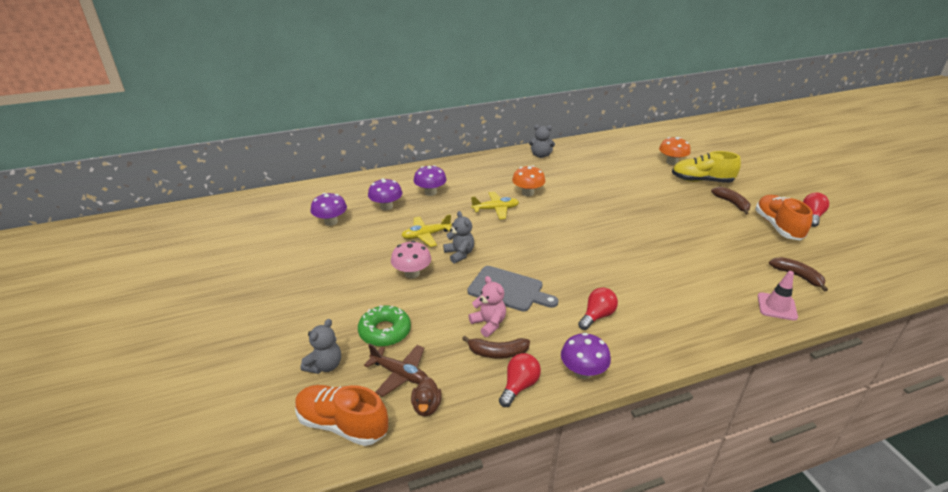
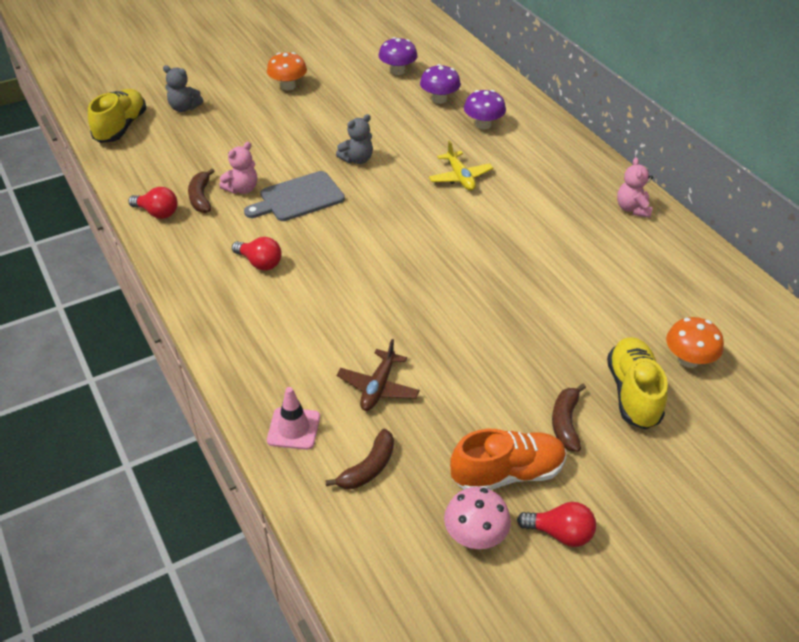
camera: 80 degrees right, 10 degrees up
(342, 424) = (121, 127): orange shoe -> yellow shoe
(385, 331) = (227, 130): green donut -> none
(400, 374) = (174, 146): brown plane -> brown plane (378, 387)
(412, 273) = (316, 133): pink mushroom -> pink mushroom (475, 535)
(426, 235) = (388, 133): yellow plane -> none
(426, 407) = (136, 164): brown duck -> none
(508, 289) = (298, 198): grey cutting board -> grey cutting board turned 45 degrees clockwise
(528, 193) = (513, 201): orange mushroom -> orange mushroom (288, 86)
(540, 155) = (632, 209): grey teddy bear -> pink teddy bear
(583, 371) = (175, 252): purple mushroom -> none
(731, 203) = (565, 423): brown banana -> brown banana turned 135 degrees clockwise

